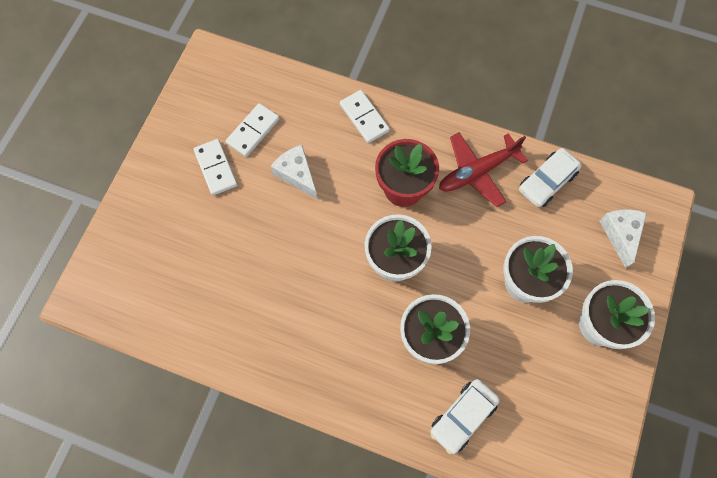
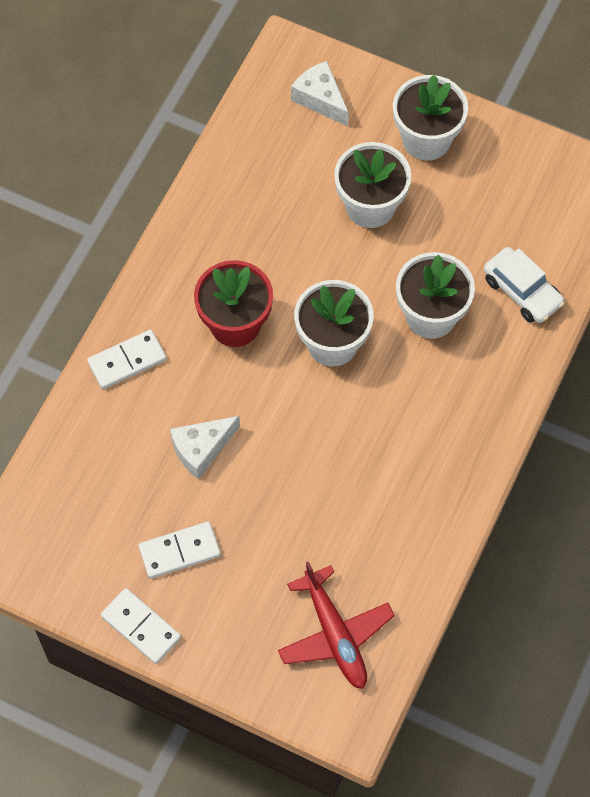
camera: 85 degrees left, 5 degrees down
(253, 131) = (129, 502): white domino -> white domino (141, 627)
(477, 172) = (222, 237): red plane -> red plane (335, 634)
(547, 182) = (244, 163): white car -> none
(620, 234) = (320, 99): white cheese -> white cheese turned 45 degrees clockwise

